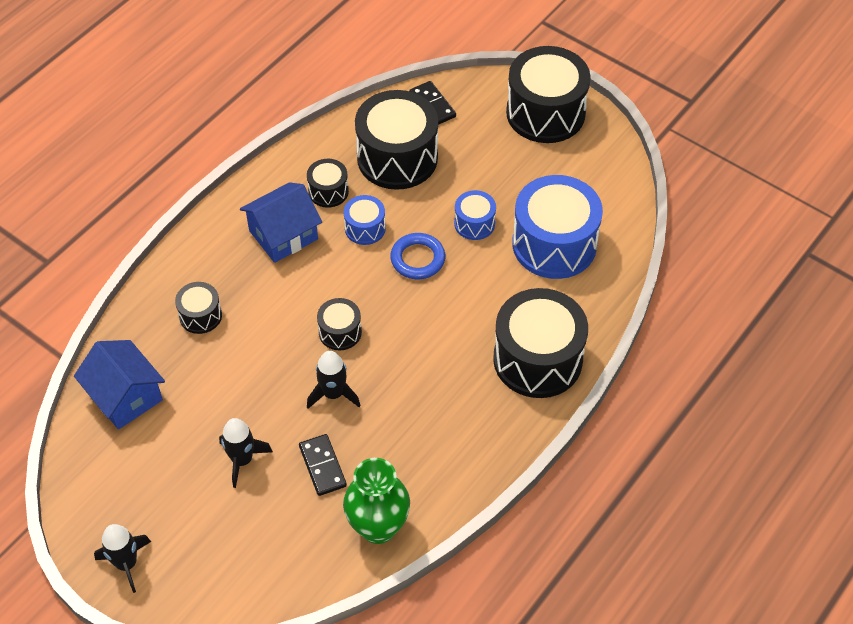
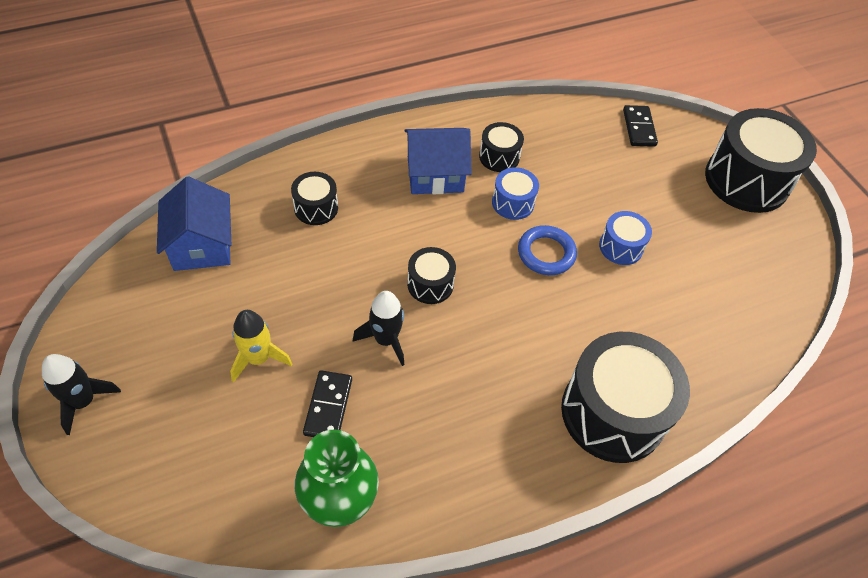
camera: 25 degrees right, 0 degrees up
(242, 460) = (258, 358): black rocket -> yellow rocket
(397, 157) = (580, 157): black drum -> none
(554, 244) = (692, 304): blue drum -> none

